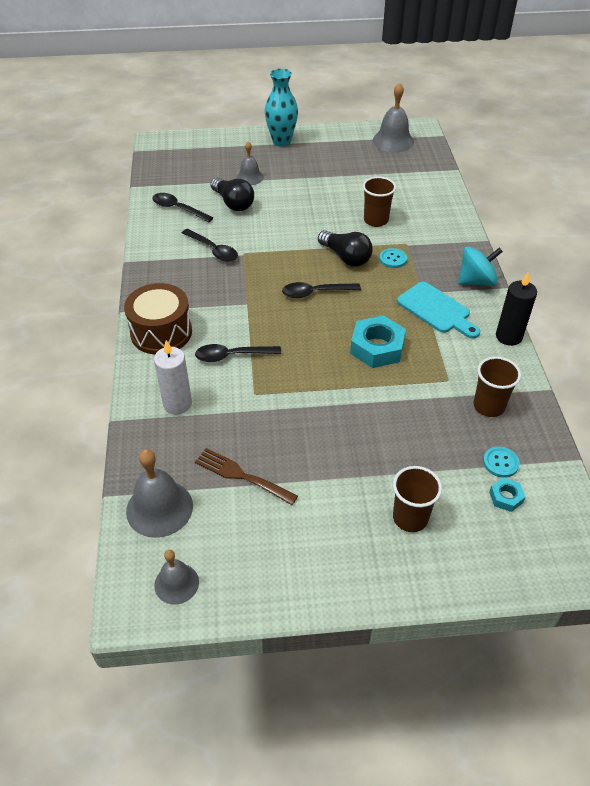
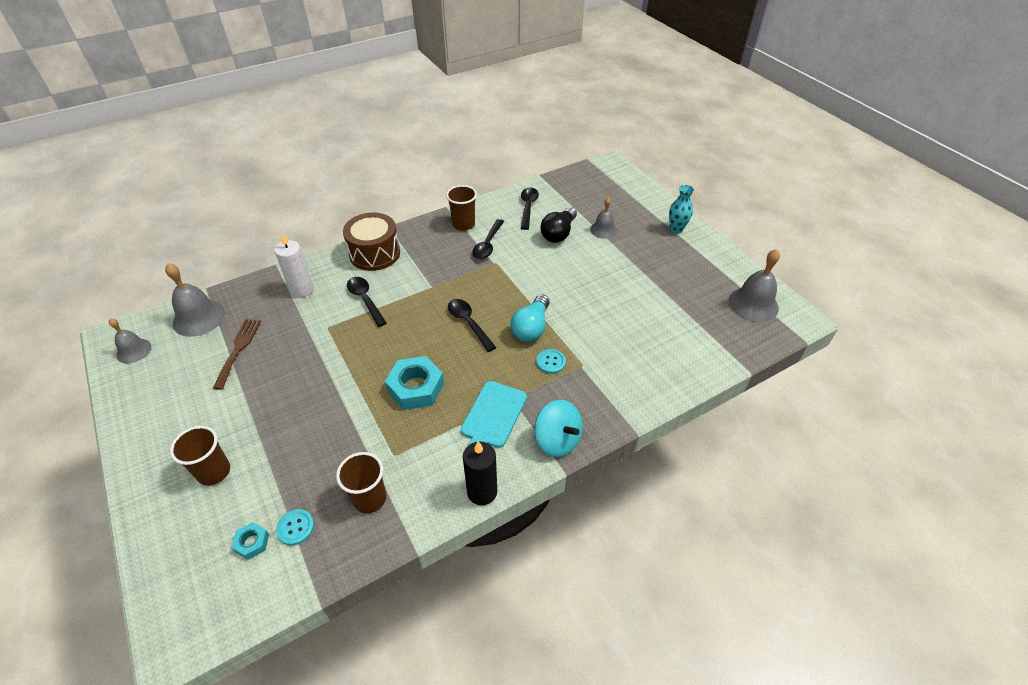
camera: 65 degrees right, 0 degrees up
(281, 141) = (676, 229): turquoise vase -> turquoise vase, size x0.66
(346, 257) = (531, 327): black light bulb -> turquoise light bulb
(376, 220) = (603, 331): brown cup -> brown cup (463, 224)

